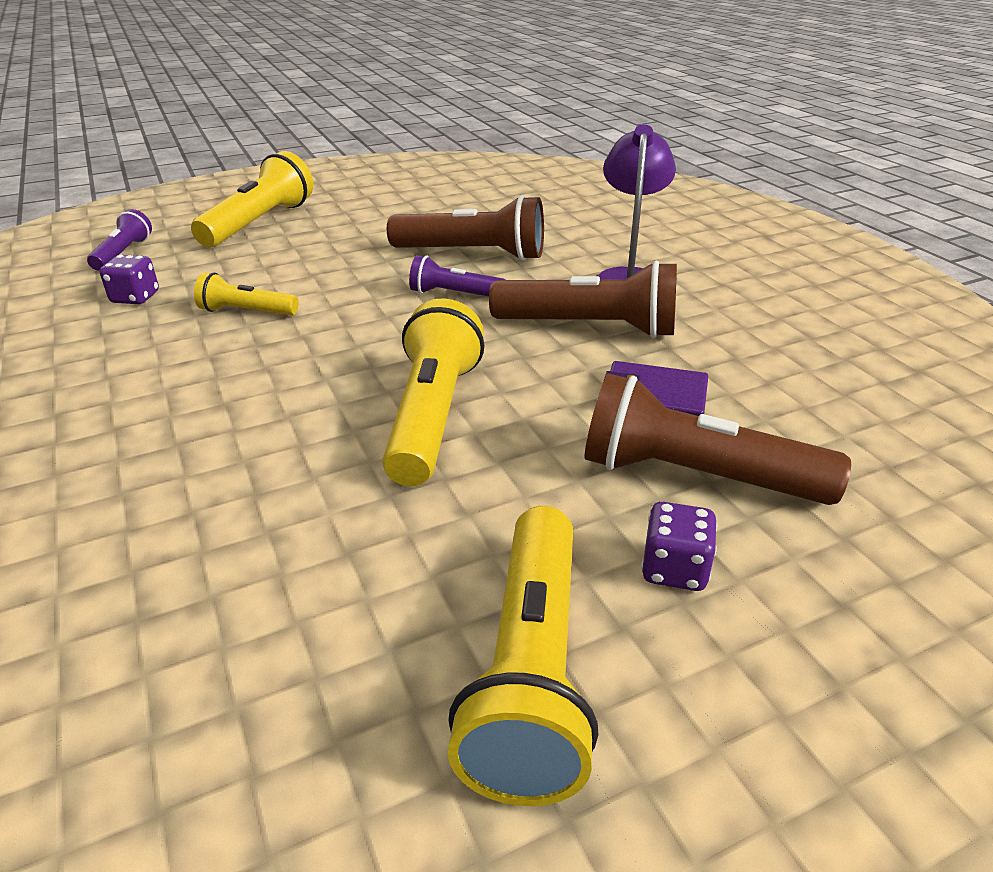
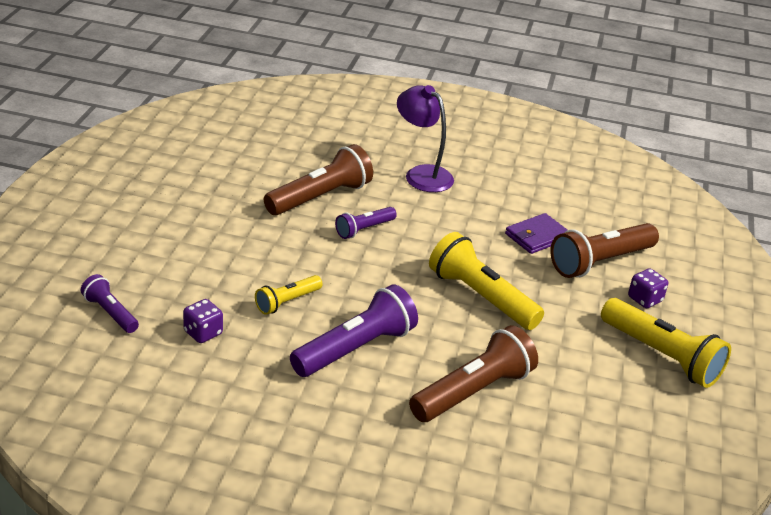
camera: 55 degrees left, 0 degrees up
(199, 381) = (355, 348): none -> purple flashlight
(259, 223) = (142, 241): yellow flashlight -> none
(590, 327) = (456, 214): brown flashlight -> brown flashlight (473, 392)

